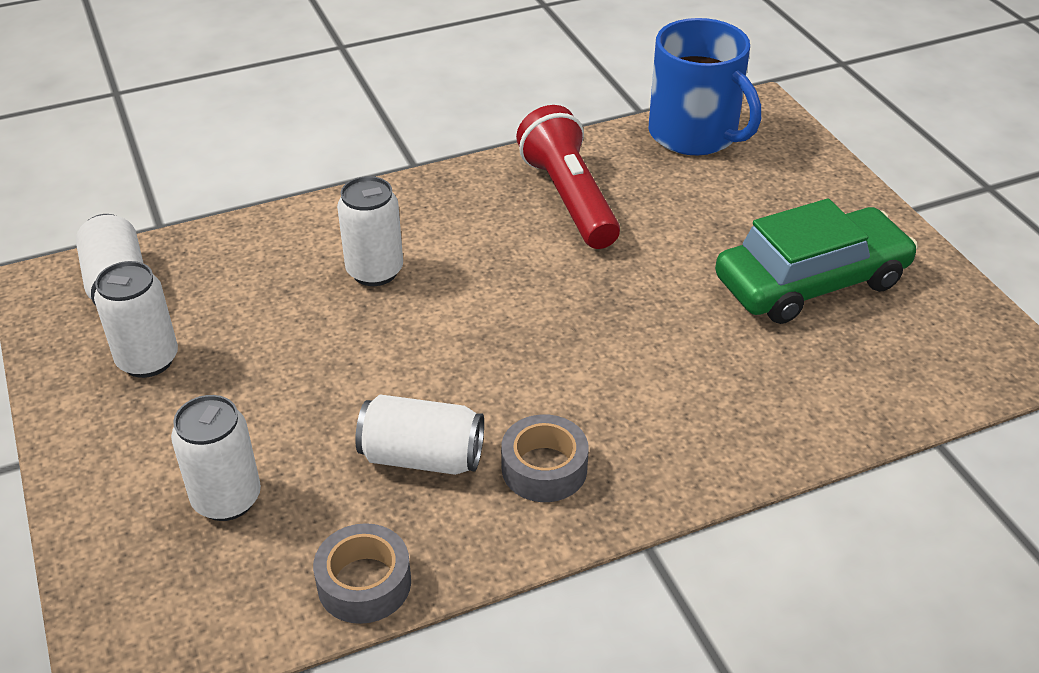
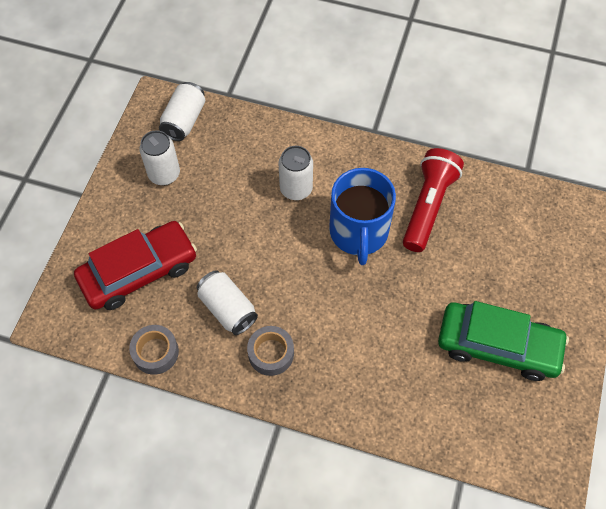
camera: 40 degrees right, 20 degrees up
(227, 499) = (139, 271): white can -> red car
(694, 134) = (539, 207): blue mug -> blue mug (358, 232)

